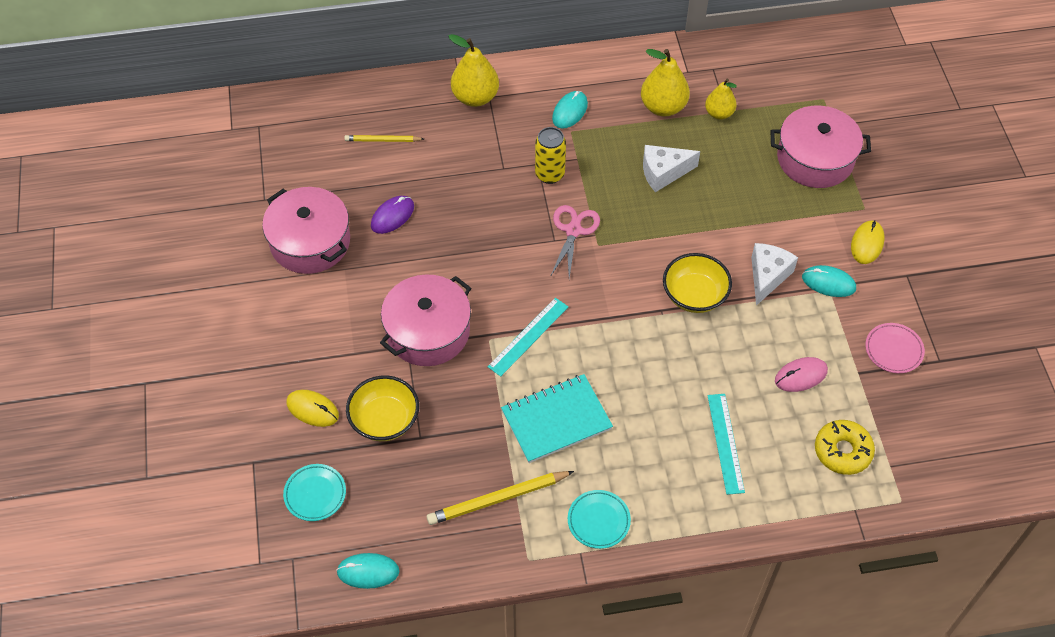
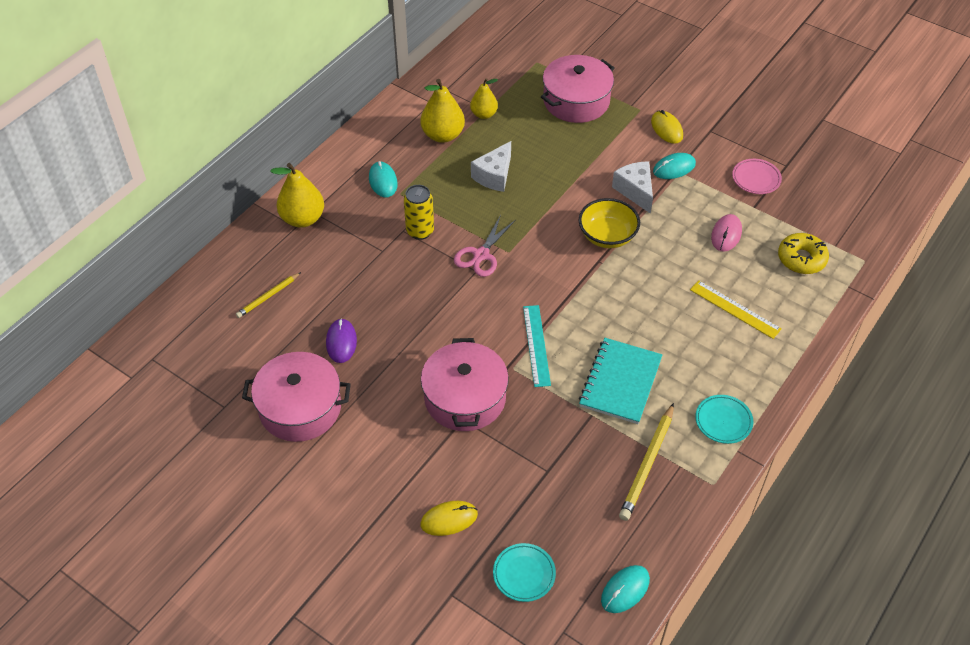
camera: 45 degrees left, 5 degrees down
(385, 420) = (509, 481): yellow bowl -> none
(573, 230) = (481, 255): pink scissors -> pink scissors turned 120 degrees counterclockwise
(725, 443) = (735, 309): turquoise ruler -> yellow ruler

